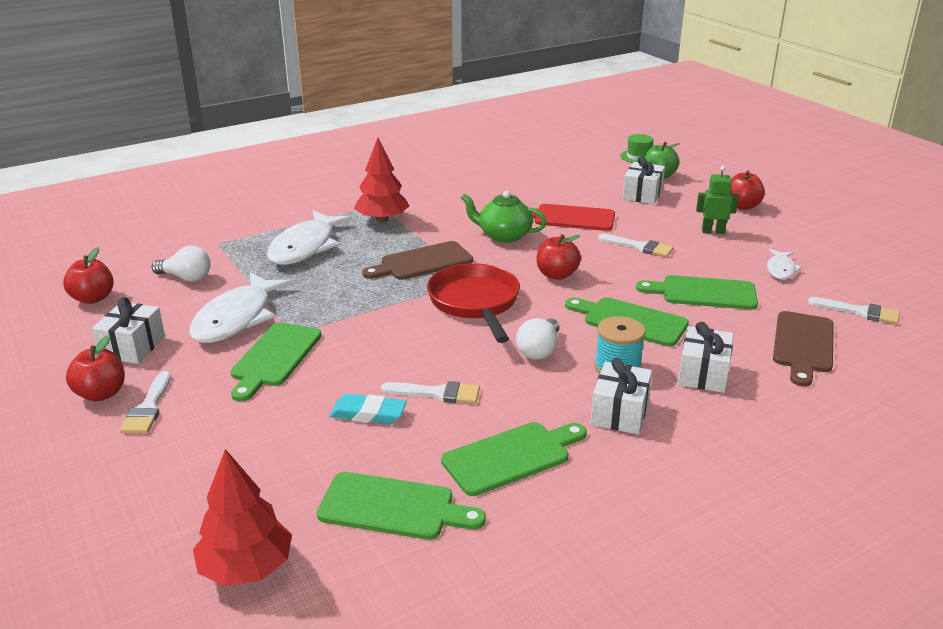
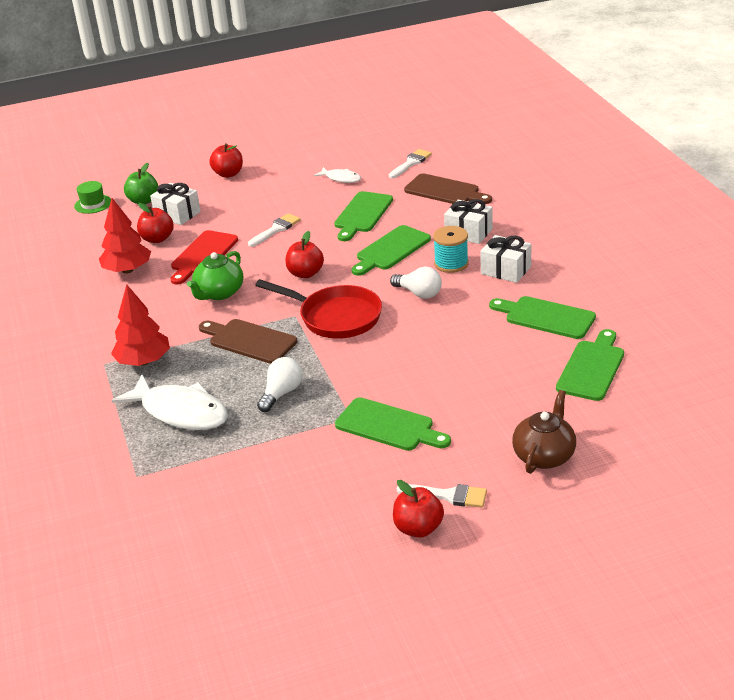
camera: 75 degrees left, 5 degrees up
(93, 298) = (227, 560): red apple -> red apple (157, 239)
(132, 347) = (341, 517): white gift -> none
(186, 278) = (210, 493): white light bulb -> white light bulb (281, 393)
(205, 474) = (544, 455): none -> brown teapot
(237, 318) = (311, 452): white fish -> none
(246, 568) = (646, 430): red tree -> red tree (127, 270)
(368, 414) = (483, 376): turquoise eraser -> none
(422, 262) = (249, 341): brown cutting board -> brown cutting board turned 135 degrees clockwise
(438, 393) = (464, 343): white brush -> none
(475, 303) = (336, 317): red pan -> red pan turned 150 degrees counterclockwise
(511, 457) = (546, 317): green cutting board -> green cutting board turned 45 degrees counterclockwise
(713, 231) = (266, 194): green robot -> none

